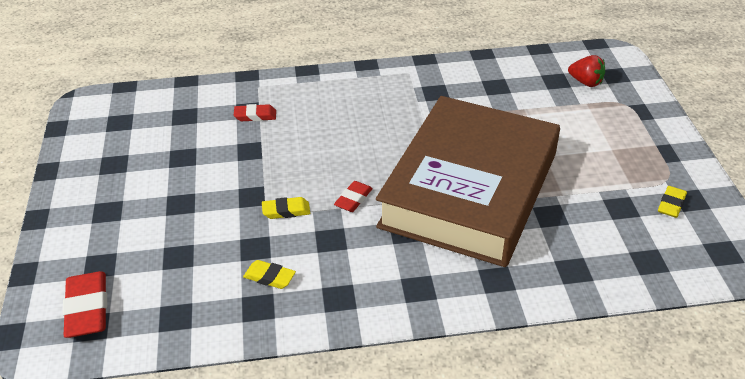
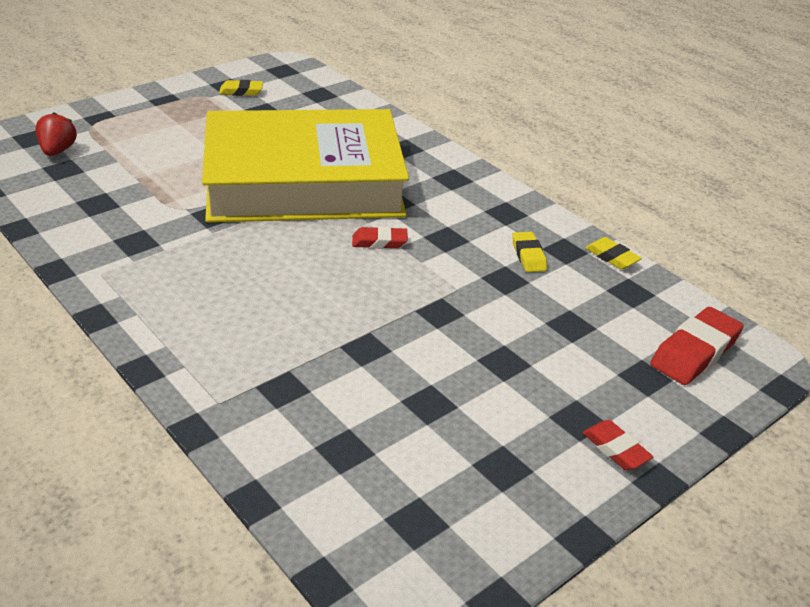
camera: 125 degrees left, 5 degrees down
(255, 116) = (292, 373): red eraser -> red eraser (615, 449)
(286, 211) = (438, 278): yellow eraser -> yellow eraser (612, 257)
(469, 190) = (303, 181): brown book -> yellow book

